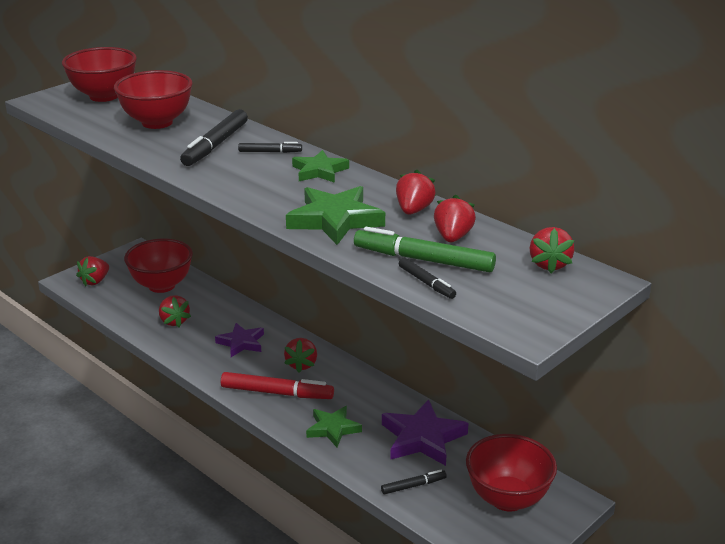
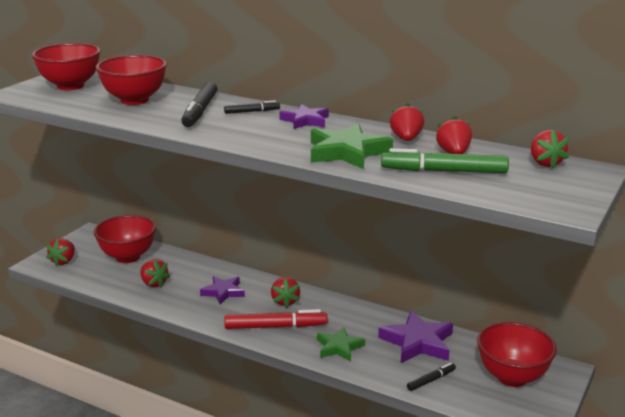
camera: 15 degrees left, 5 degrees down
(319, 171) = (305, 120): green star -> purple star
(426, 283) = (460, 186): black marker -> none

